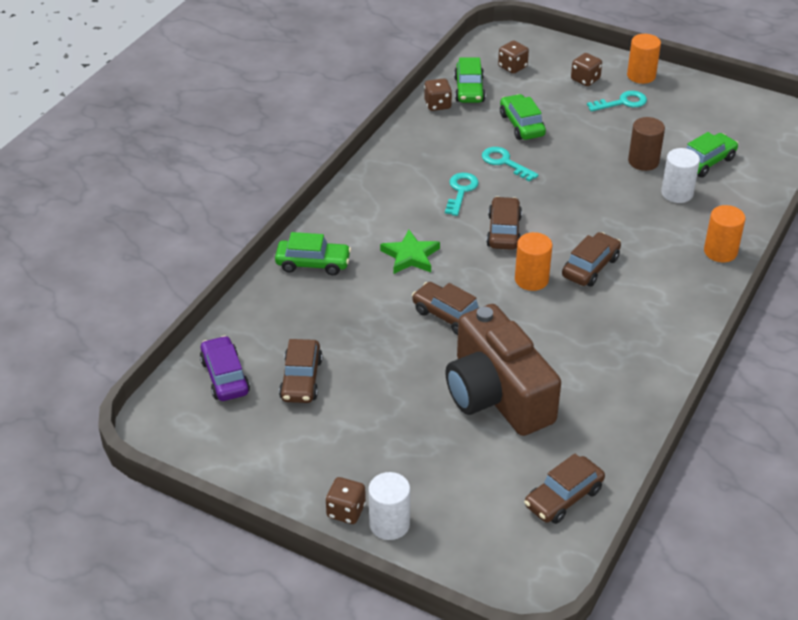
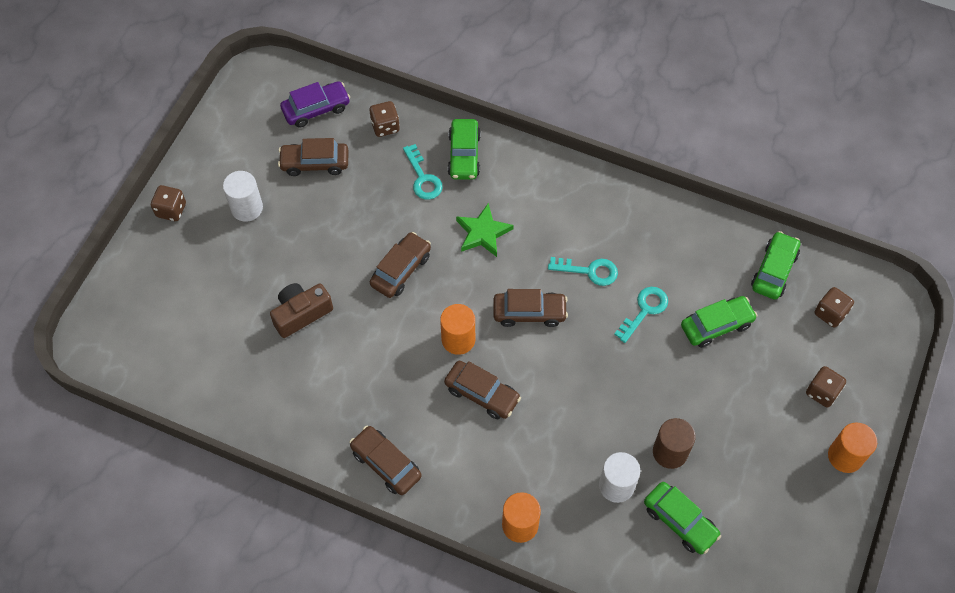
camera: 85 degrees right, 20 degrees up
(389, 524) = (157, 241): white cylinder -> white cylinder (247, 208)
(437, 105) = (738, 241): brown dice -> brown dice (385, 126)
(469, 90) = (774, 270): green car -> green car turned 120 degrees clockwise
(497, 394) = (301, 314): brown camera -> brown camera, size x0.52
(563, 498) = (181, 369): brown car -> brown car (386, 464)
(622, 102) = (783, 432): turquoise key -> turquoise key (423, 178)

